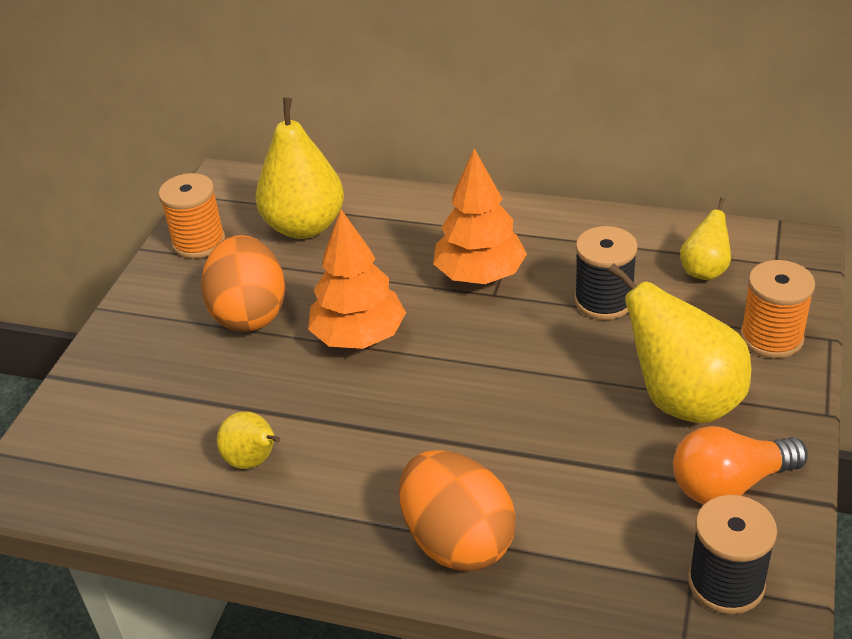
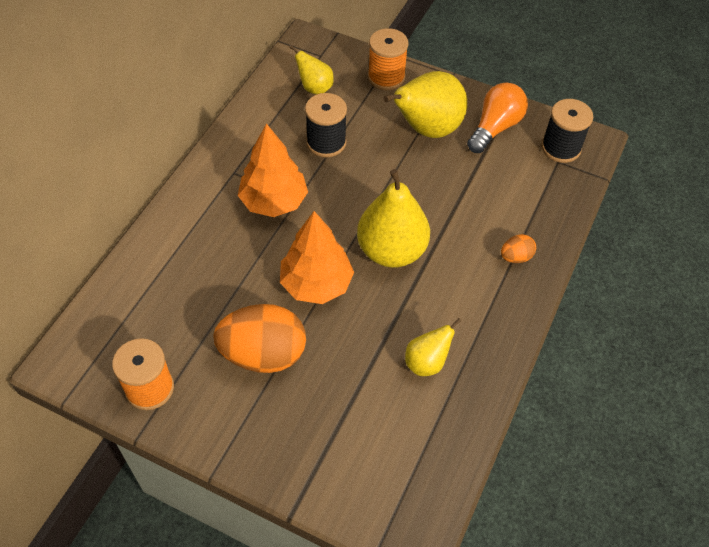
camera: 85 degrees left, 15 degrees up
(305, 227) = (164, 305): yellow pear -> yellow pear (391, 251)
(457, 541) = (516, 257): orange egg -> orange egg, size x0.45
(729, 484) = (495, 127): orange light bulb -> orange light bulb turned 135 degrees counterclockwise

